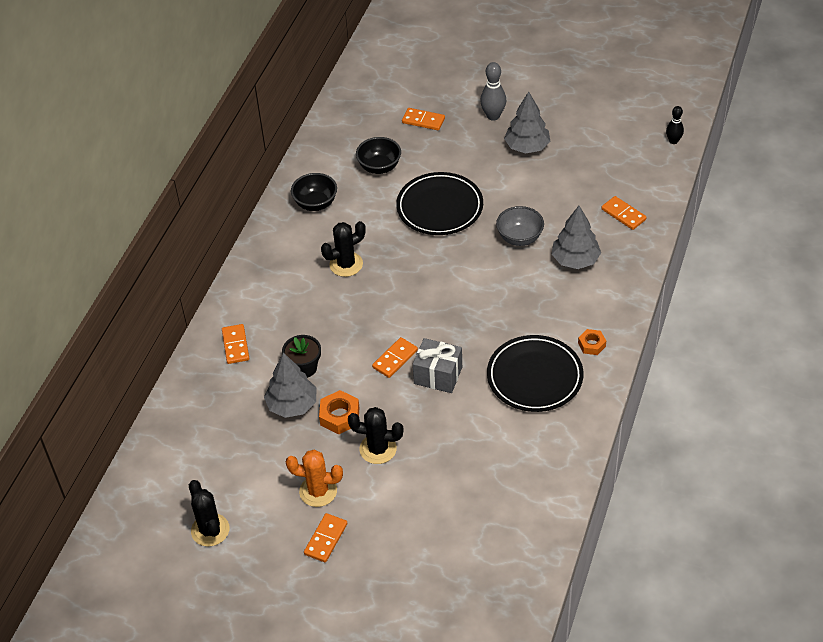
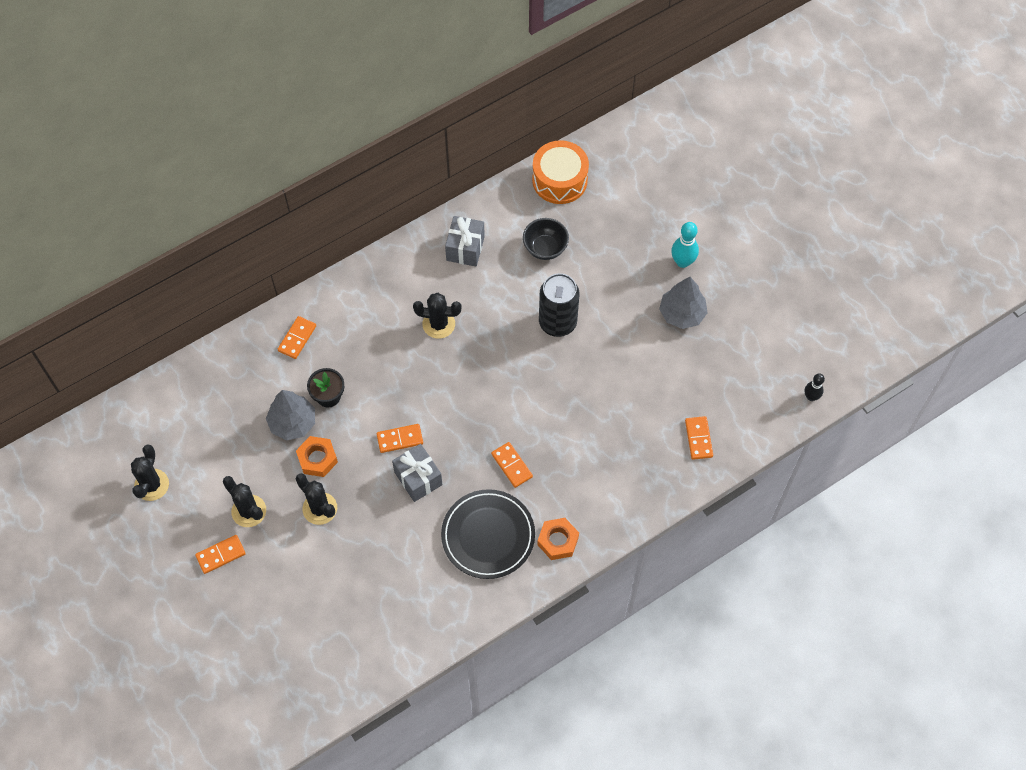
camera: 35 degrees right, 15 degrees up
(315, 204) = (465, 248): black bowl -> grey gift
(318, 491) = (249, 511): orange cactus -> black cactus
(345, 119) = (559, 180): none -> orange drum
(423, 121) = (621, 226): orange domino -> orange domino (511, 465)
(439, 207) = (557, 322): black plate -> black can
(493, 116) = (682, 262): grey bowling pin -> turquoise bowling pin
(519, 238) = (594, 399): grey bowl -> none
(575, 260) = (618, 453): grey tree -> none
(591, 345) = (558, 541): orange nut -> orange nut, size x1.52

